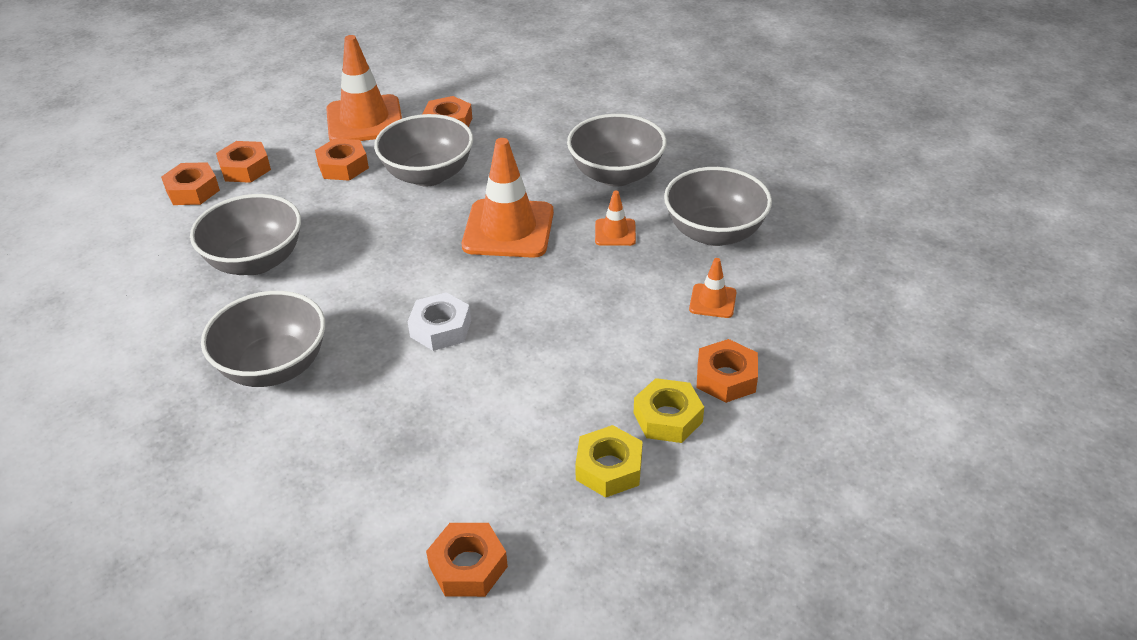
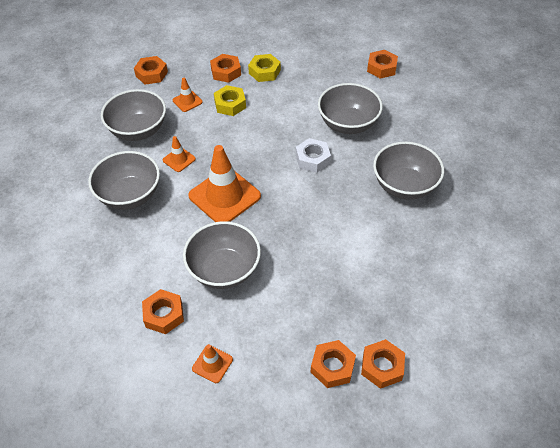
camera: 140 degrees left, 10 degrees up
(256, 261) = (375, 264): grey bowl -> grey bowl (348, 124)
(343, 166) = (267, 318): orange nut -> orange nut (151, 74)
(365, 120) = (212, 364): orange traffic cone -> orange traffic cone, size x0.48
(609, 468) = (304, 69): yellow nut -> yellow nut (230, 104)

